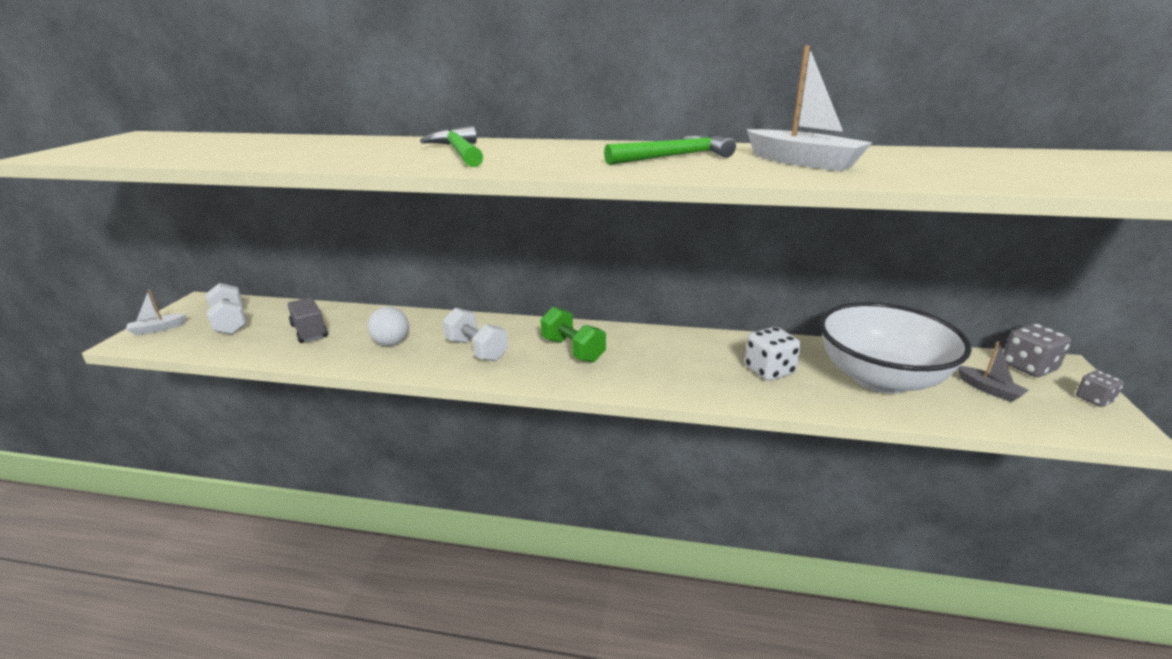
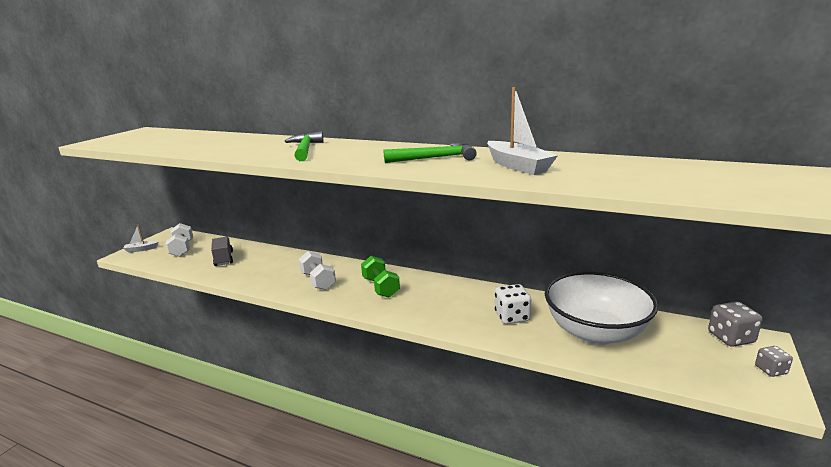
camera: 15 degrees right, 5 degrees down
(388, 339) = (267, 268): white light bulb -> none
(989, 390) = (681, 351): grey boat -> none

